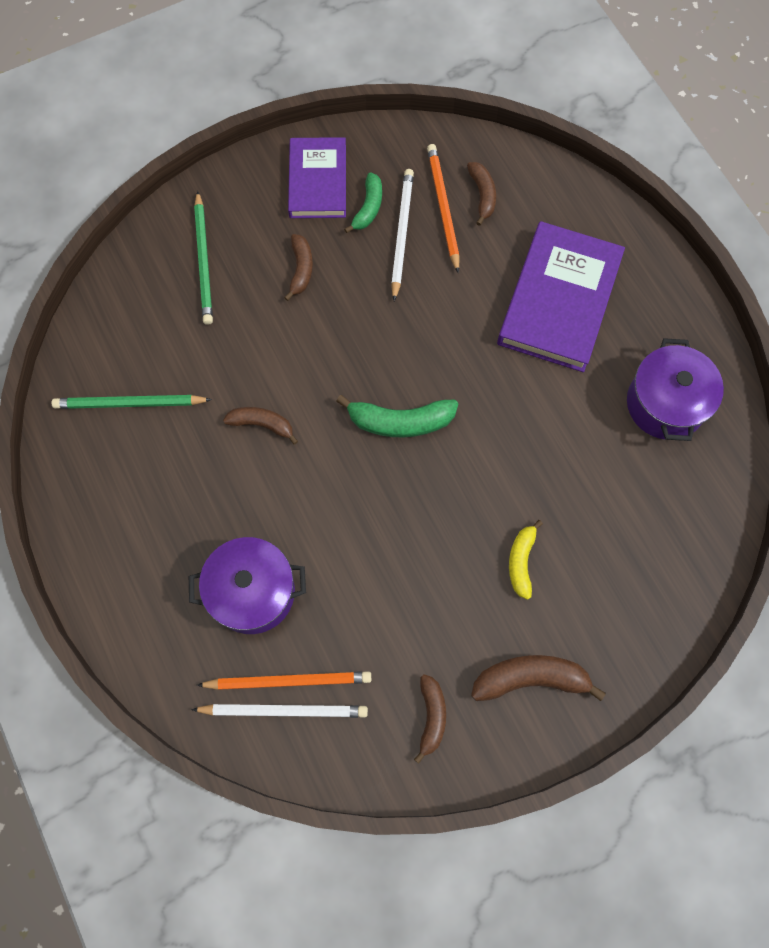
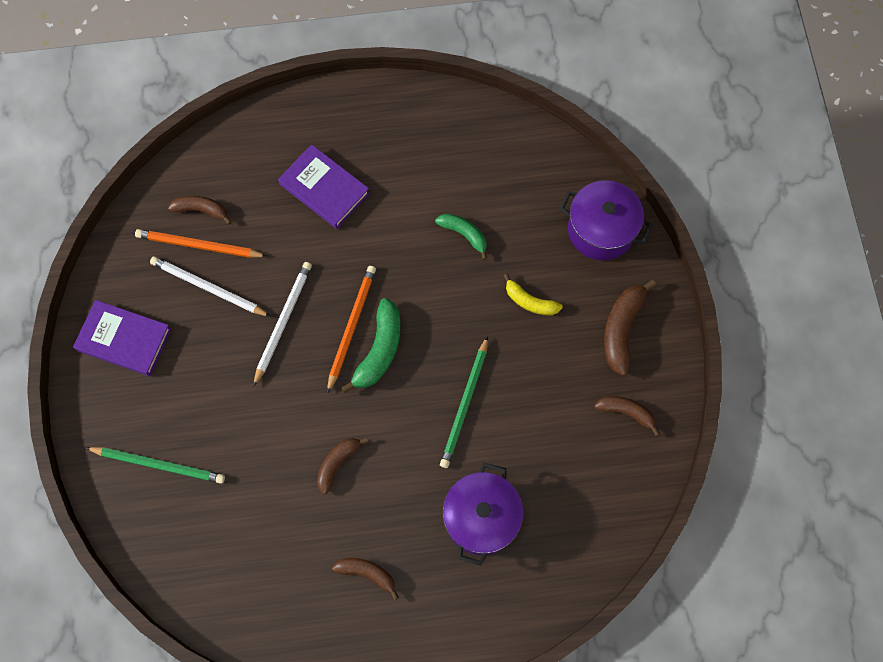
camera: 70 degrees left, 0 degrees up
(130, 404) = (272, 572): green pencil -> green pencil (465, 404)
(283, 710) = (585, 524): white pencil -> white pencil (283, 322)
(288, 681) = (563, 513): orange pencil -> orange pencil (351, 327)
(301, 269) = (205, 383): brown banana -> brown banana (367, 573)
(368, 207) = (170, 306): green banana -> green banana (464, 234)
(559, 300) = (324, 189): purple book -> purple book, size x0.65
(665, 404) = (443, 148): purple pot -> purple pot (601, 230)

